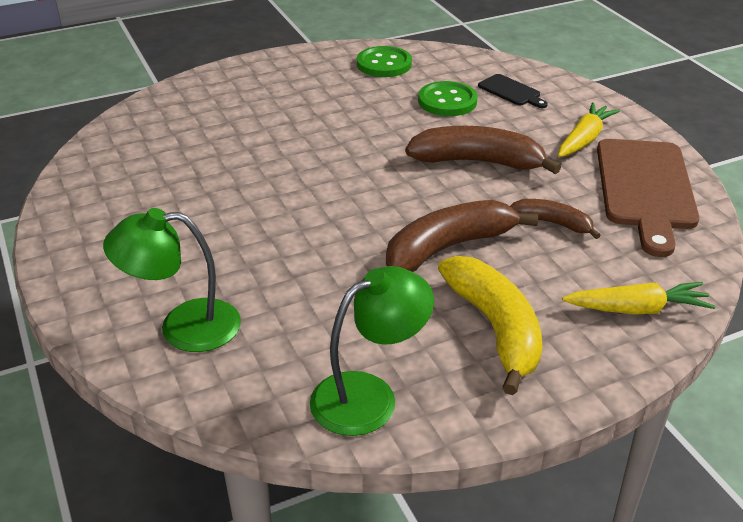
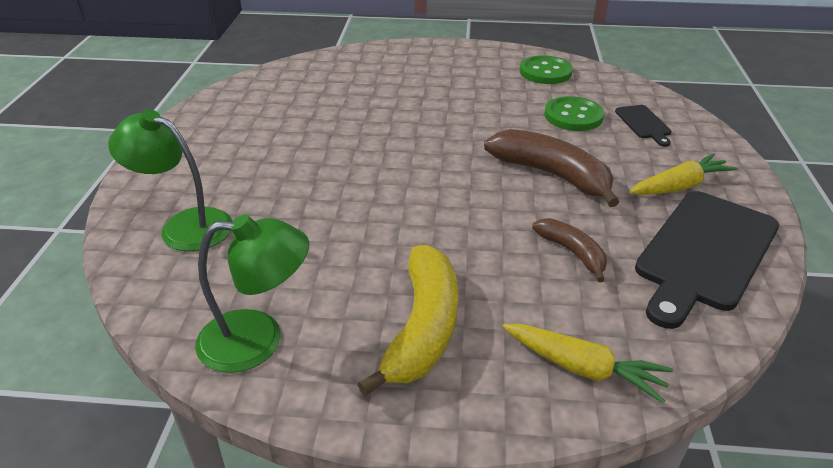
camera: 30 degrees right, 0 degrees up
(448, 247) = (452, 240): brown banana -> none
(645, 189) = (704, 253): brown cutting board -> black cutting board

